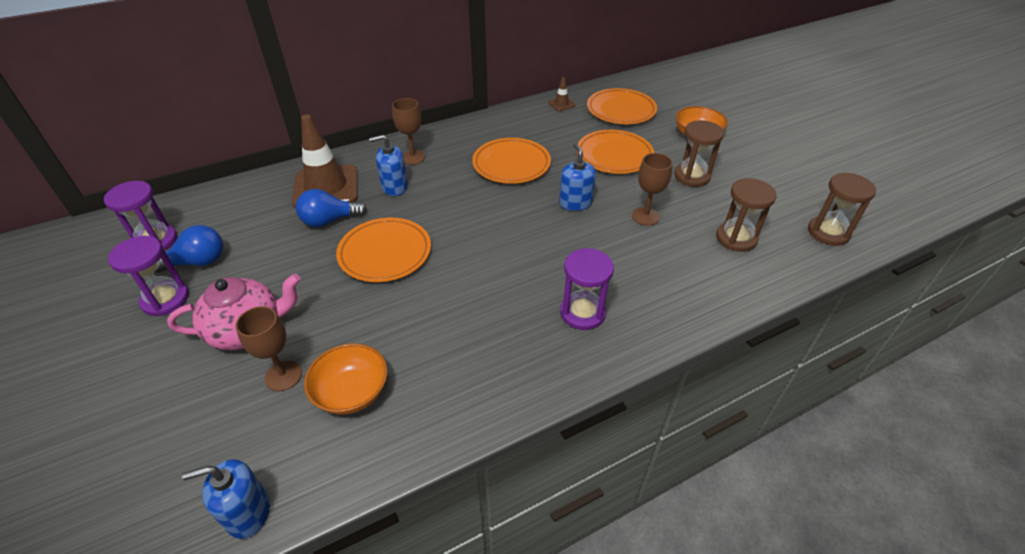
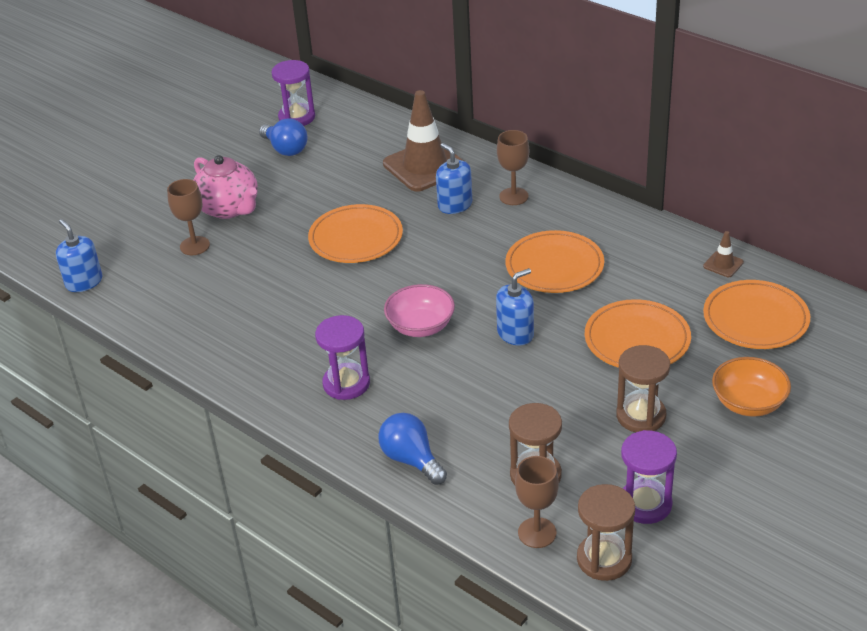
camera: 70 degrees right, 5 degrees down
(165, 299) = (238, 156): purple hourglass -> purple hourglass (645, 504)
(329, 221) = (378, 189): blue light bulb -> blue light bulb (411, 460)
(352, 392) = (195, 285): orange bowl -> none
(534, 248) = (420, 326): none -> pink bowl
(645, 216) = (528, 393): brown goblet -> brown goblet (537, 533)

